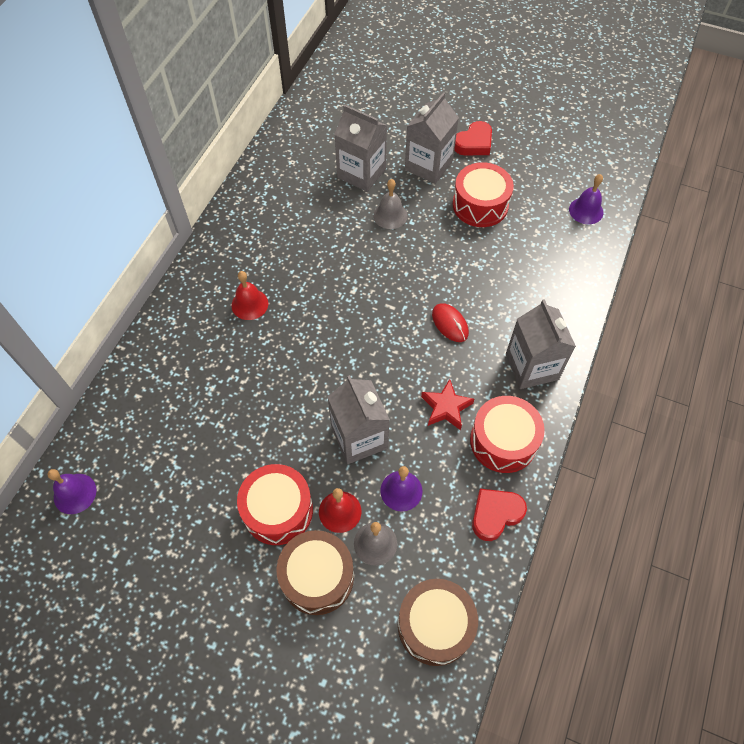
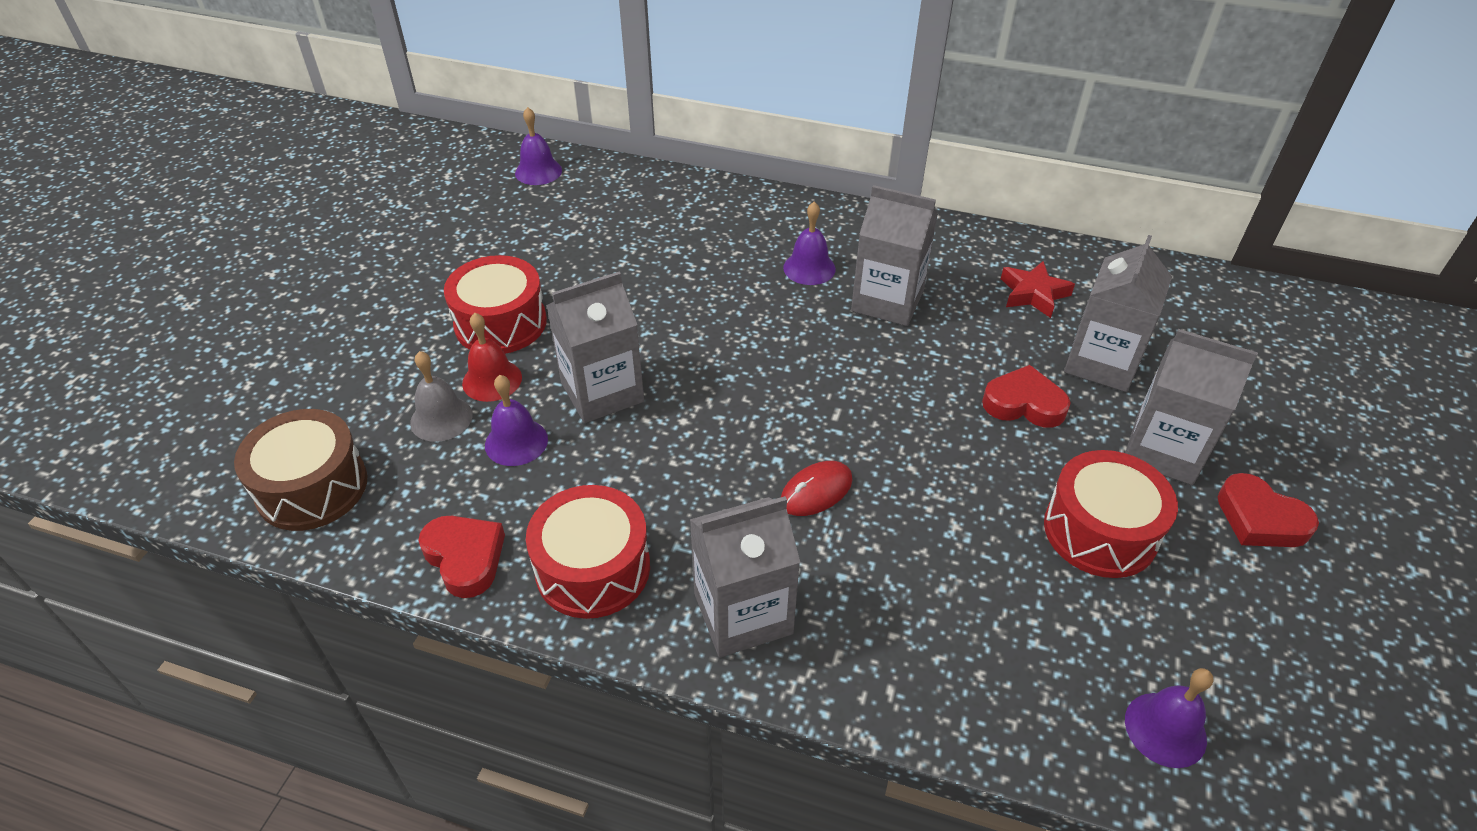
camera: 85 degrees right, 15 degrees down
(250, 304) = (809, 268): red bell -> purple bell
(292, 265) = (887, 301): none -> grey carton
(317, 577) = (406, 366): brown drum -> none
(390, 215) = (1024, 403): grey bell -> red heart
(446, 407) = (654, 490): red star -> red star (1033, 294)

